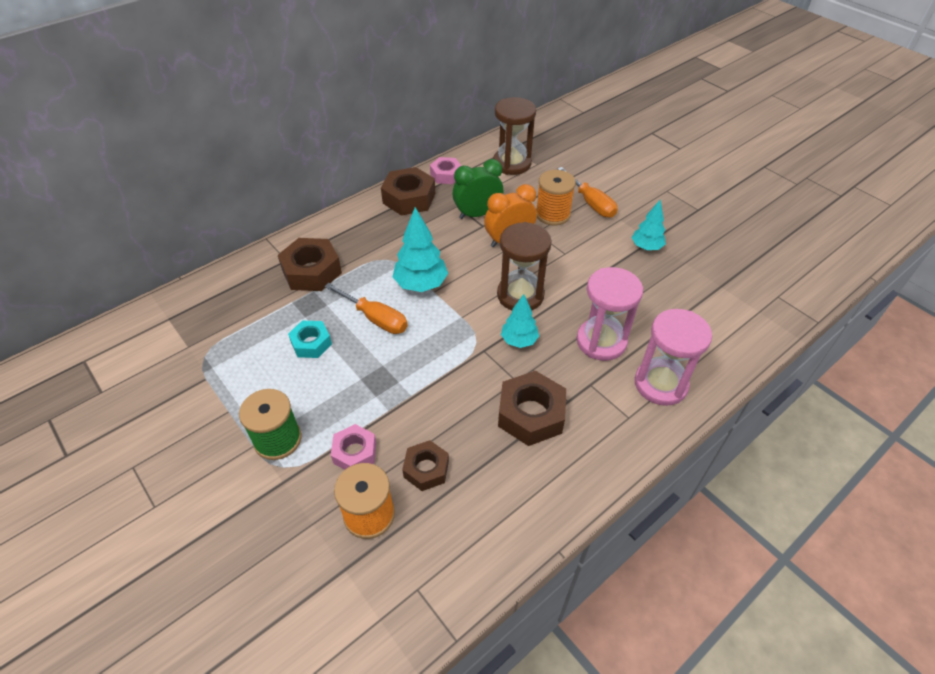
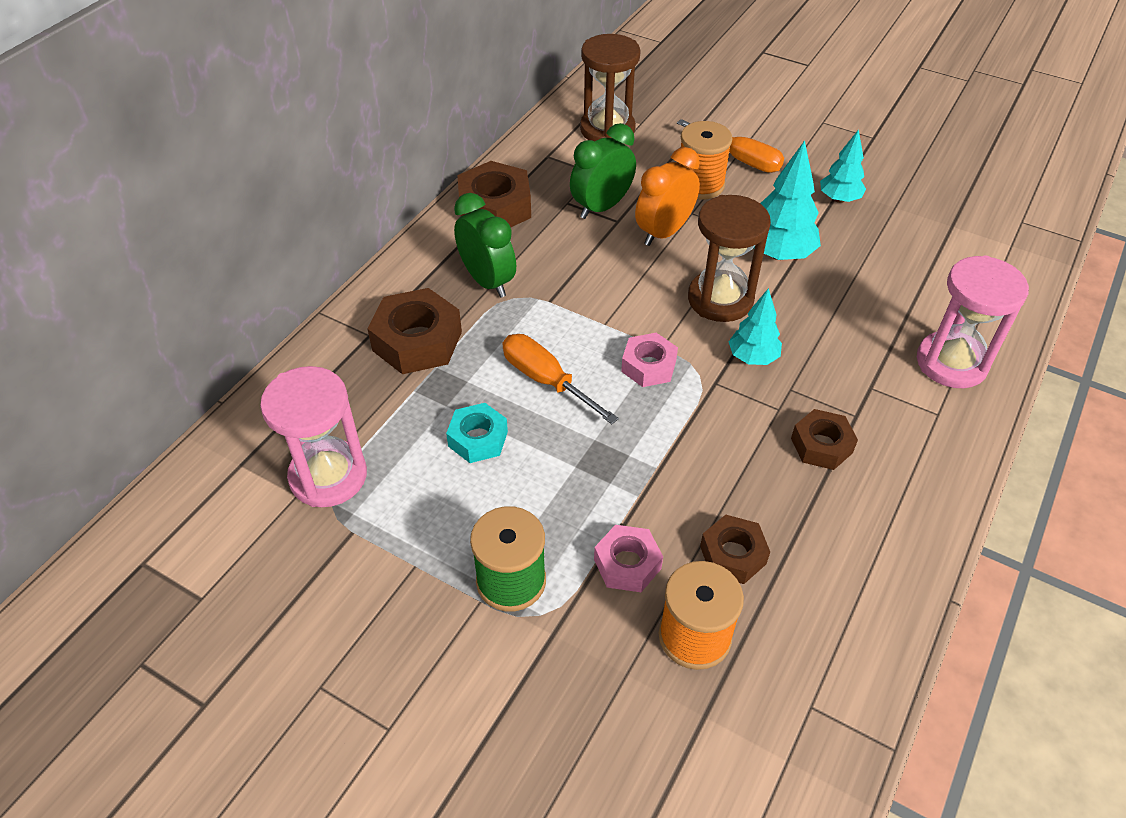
camera: 20 degrees left, 0 degrees up
(375, 318) = (546, 381): orange screwdriver -> orange screwdriver turned 150 degrees counterclockwise
(376, 244) = (487, 281): none -> green clock
(421, 284) = (582, 319): turquoise tree -> turquoise tree (778, 254)
(446, 175) = (527, 164): pink nut -> pink nut (648, 366)
(531, 414) = (821, 445): brown nut -> brown nut, size x0.62
(601, 341) = (853, 331): pink hourglass -> pink hourglass (328, 476)

